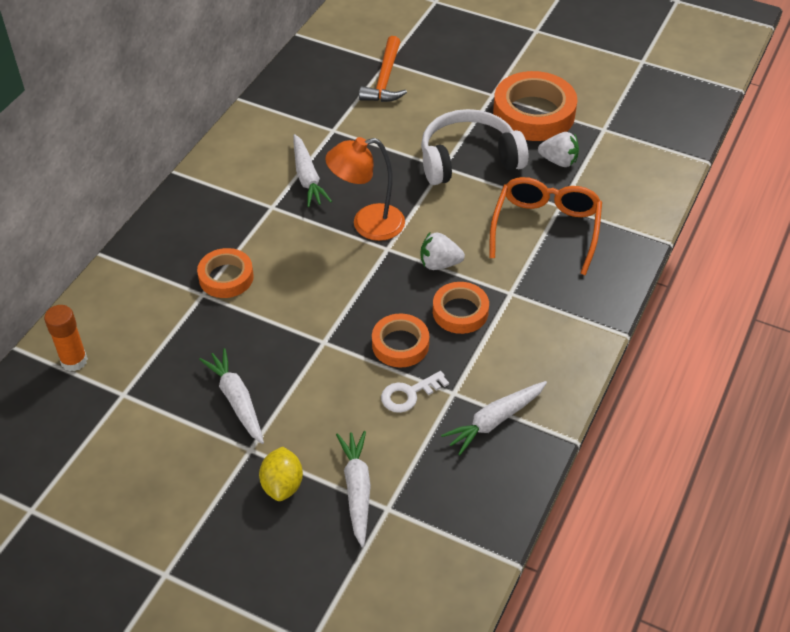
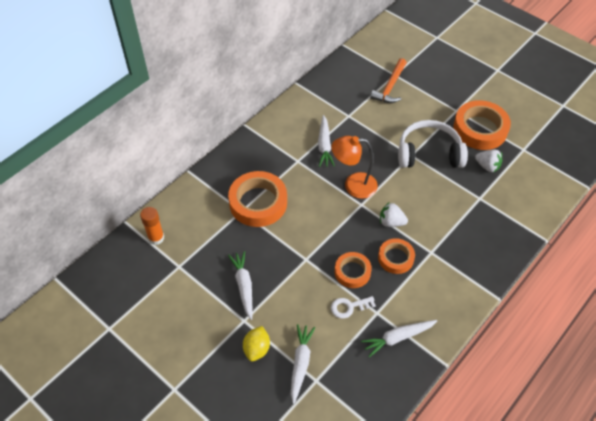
camera: 15 degrees right, 5 degrees up
(226, 277) = (258, 202): orange tape -> orange tape, size x1.71
(546, 228) = (466, 212): orange glasses -> none

